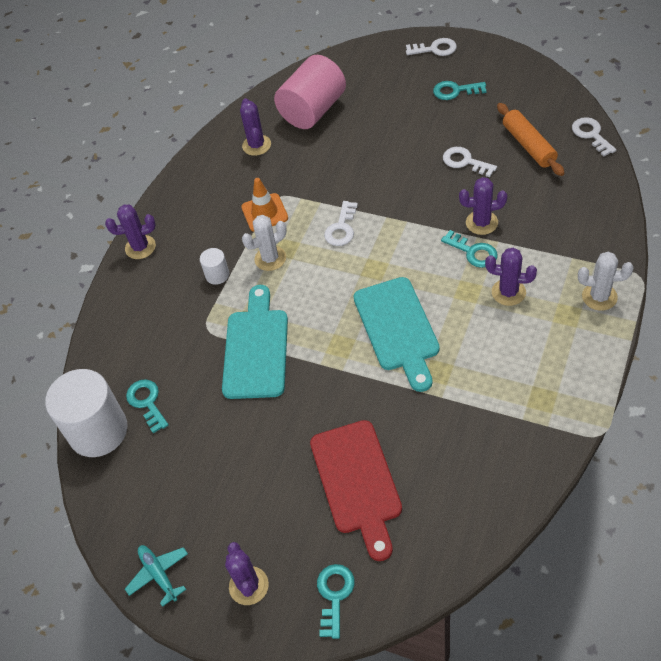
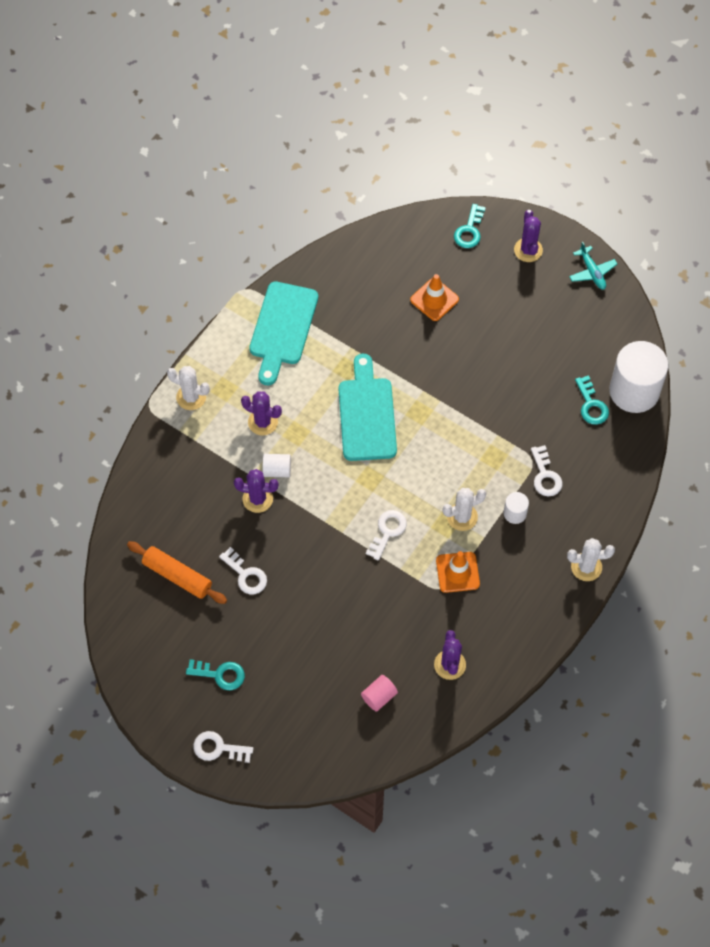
camera: 175 degrees left, 10 degrees up
(140, 247) = (586, 567): purple cactus -> white cactus
(256, 348) = (491, 429): turquoise cutting board -> turquoise cutting board (282, 328)
(313, 110) = (379, 697): pink cylinder -> pink cylinder, size x0.45
(357, 482) = (434, 299): red cutting board -> orange traffic cone
(473, 252) = (277, 470): turquoise key -> white cylinder
(528, 145) = (177, 576): orange rolling pin -> orange rolling pin turned 45 degrees counterclockwise
(591, 134) = (113, 570): white key -> white key (545, 476)

